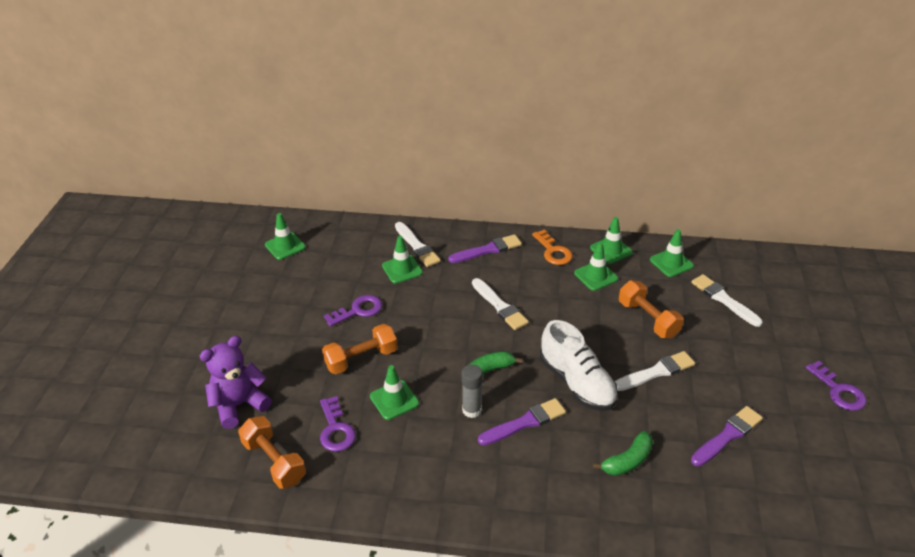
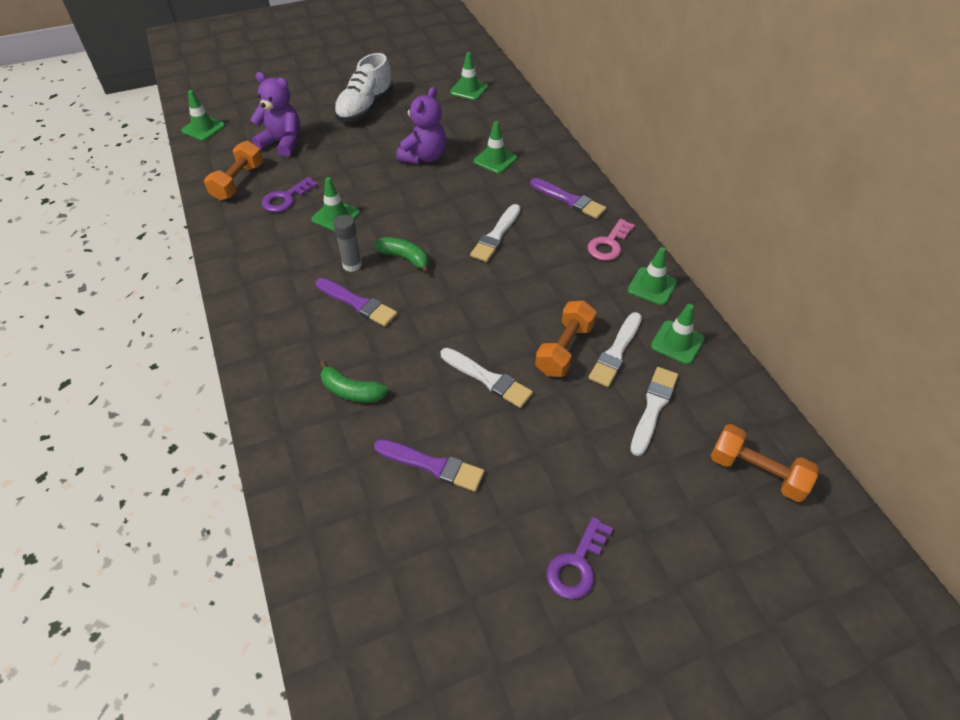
camera: 60 degrees right, 10 degrees up
(358, 310) = (424, 157): purple key -> purple teddy bear
(361, 359) = (369, 181): orange dumbbell -> orange dumbbell (756, 472)
(417, 246) = (533, 156): white brush -> white brush (616, 352)
(553, 251) = (609, 244): orange key -> pink key
(577, 382) = (431, 322): white shoe -> white shoe (365, 108)
(596, 276) = (598, 287): green traffic cone -> green traffic cone (203, 128)

